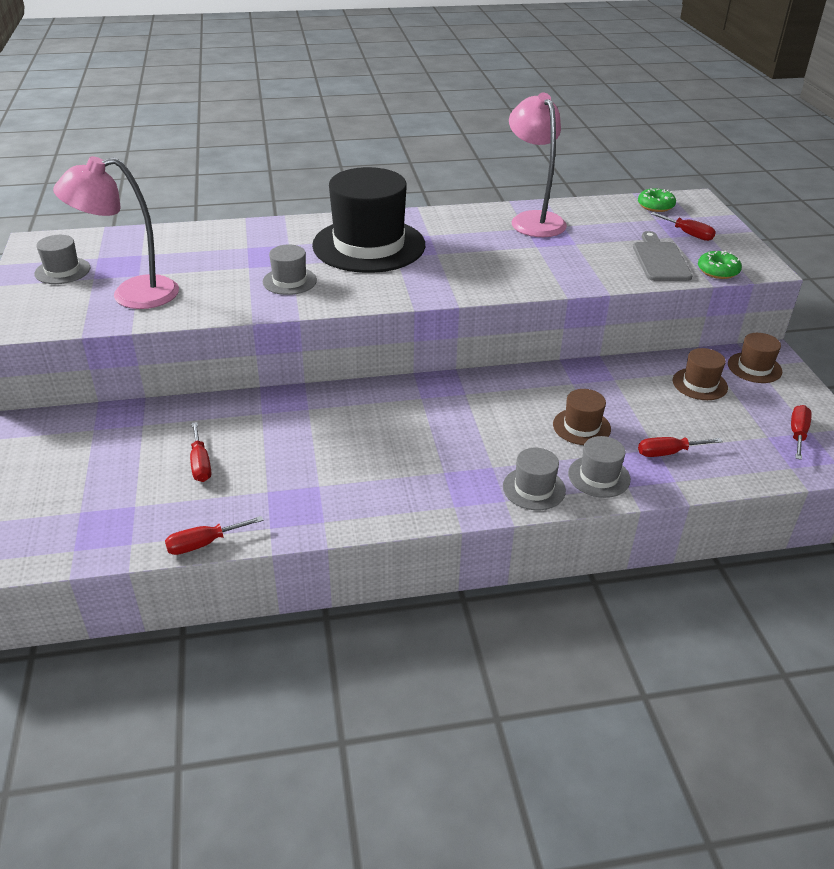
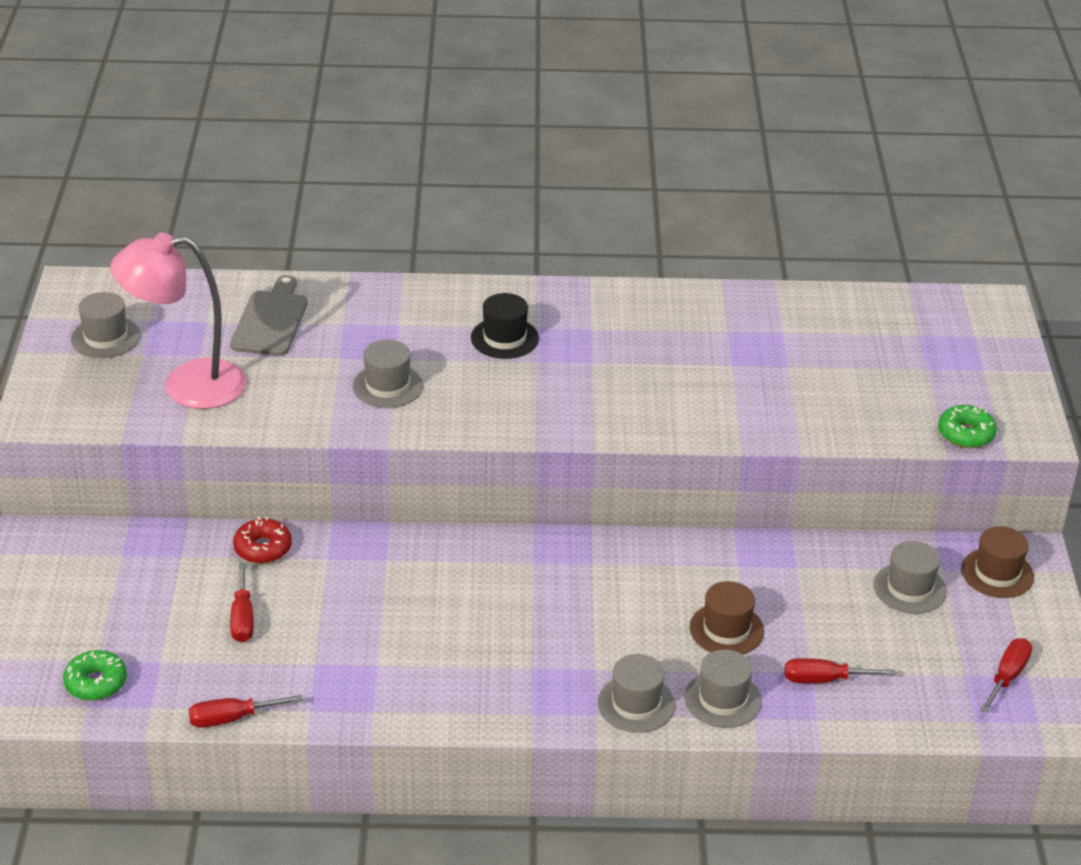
camera: 10 degrees right, 0 degrees up
(208, 412) = (263, 548): none -> red donut
(369, 245) = (504, 338): black hat -> black hat, size x0.45
(533, 220) = (744, 317): pink lamp -> none
(655, 206) = (930, 310): green donut -> green donut (96, 683)
(660, 260) = (894, 406): grey cutting board -> grey cutting board (270, 320)
(688, 234) = (954, 366): red screwdriver -> none
(699, 384) = (909, 588): brown hat -> grey hat

